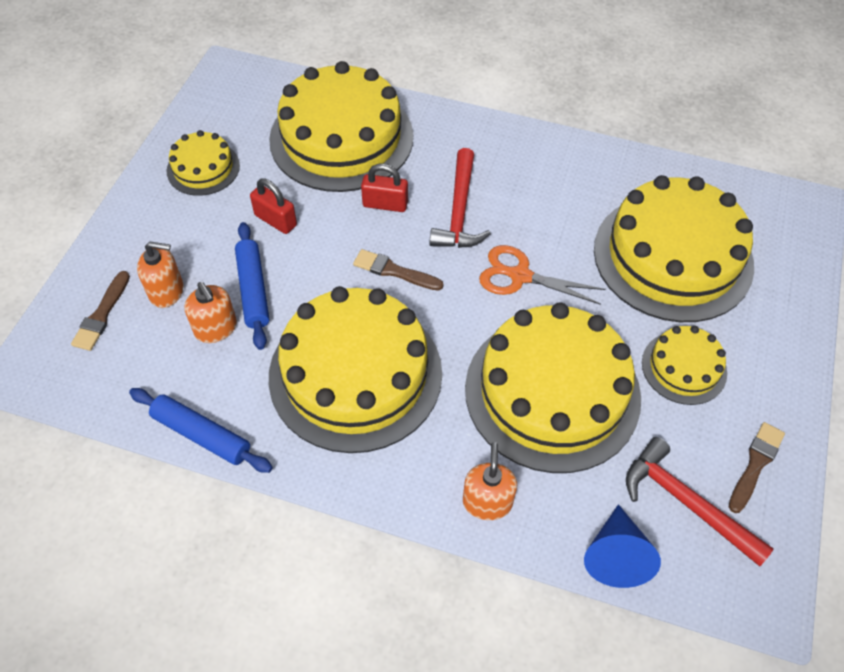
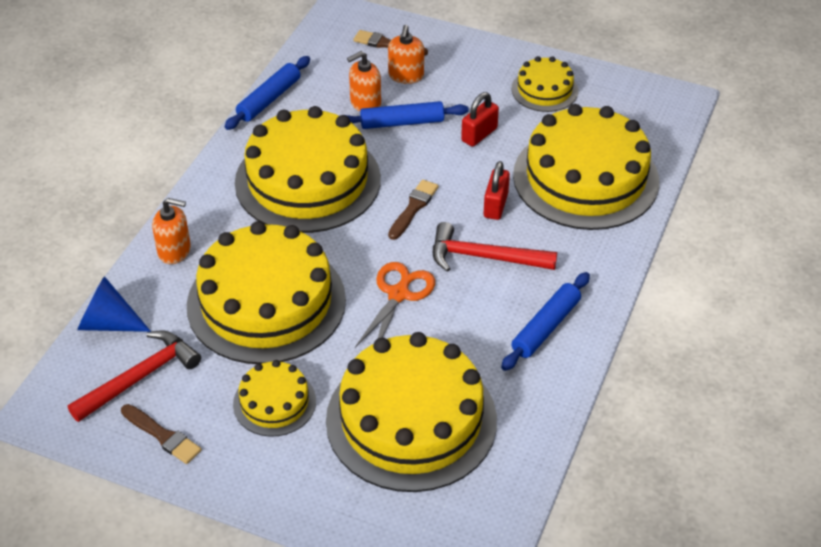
camera: 95 degrees right, 10 degrees down
(541, 166) = (545, 327): none -> blue rolling pin

